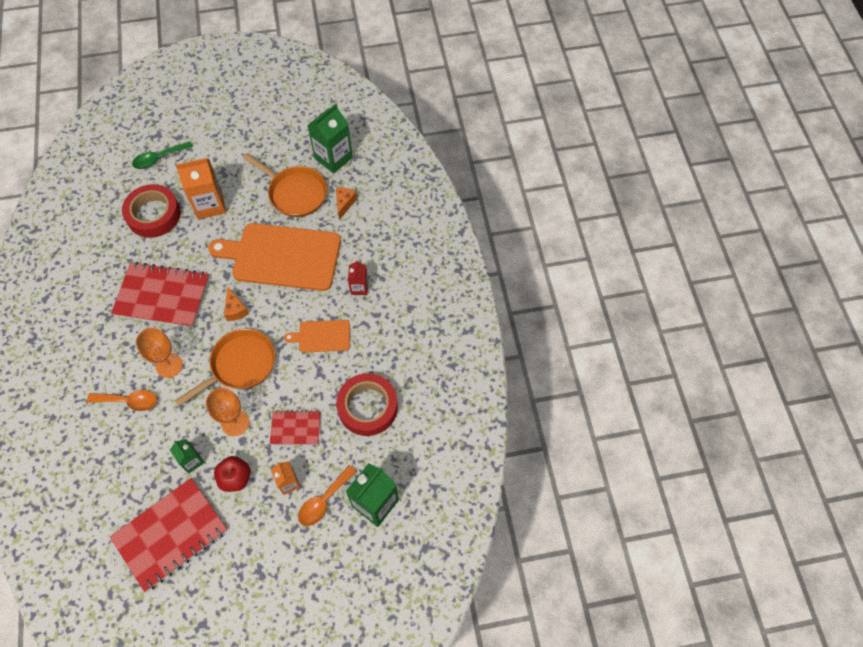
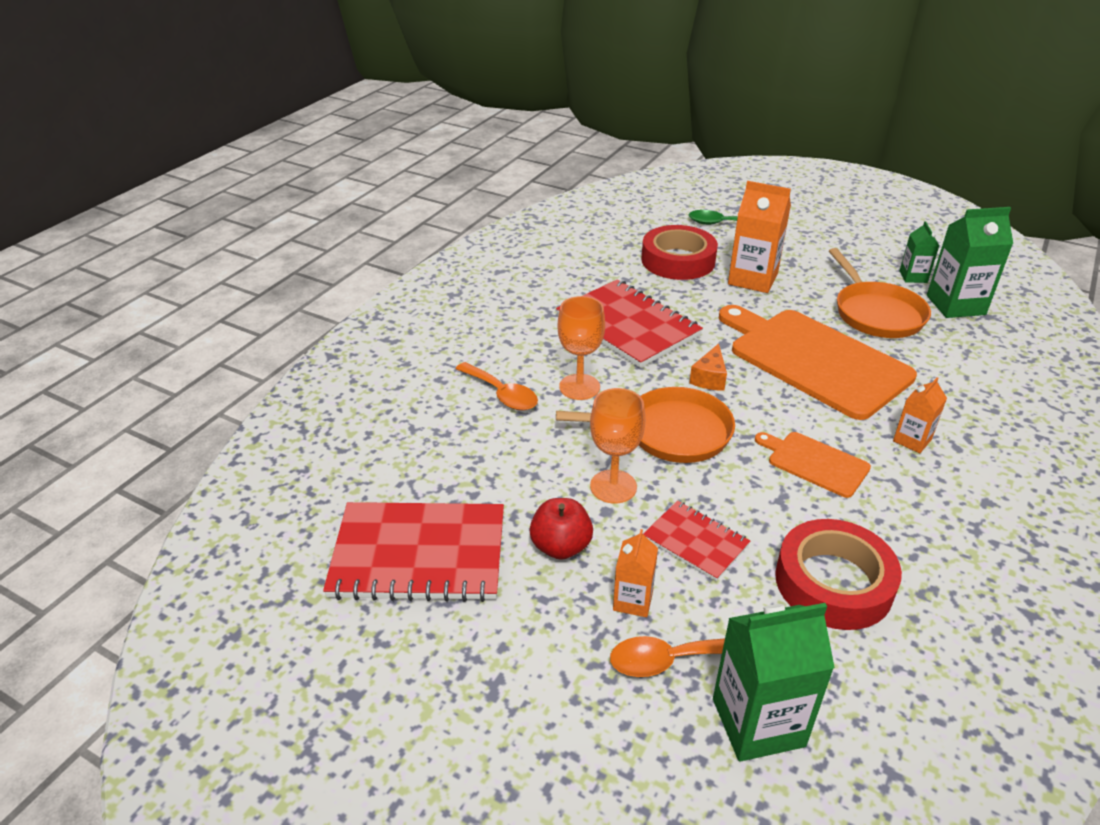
camera: 40 degrees right, 25 degrees down
(192, 461) = (520, 493): green carton -> green carton (913, 277)
(344, 204) = (944, 350): orange cheese -> none
(359, 287) = (912, 440): red carton -> orange carton

